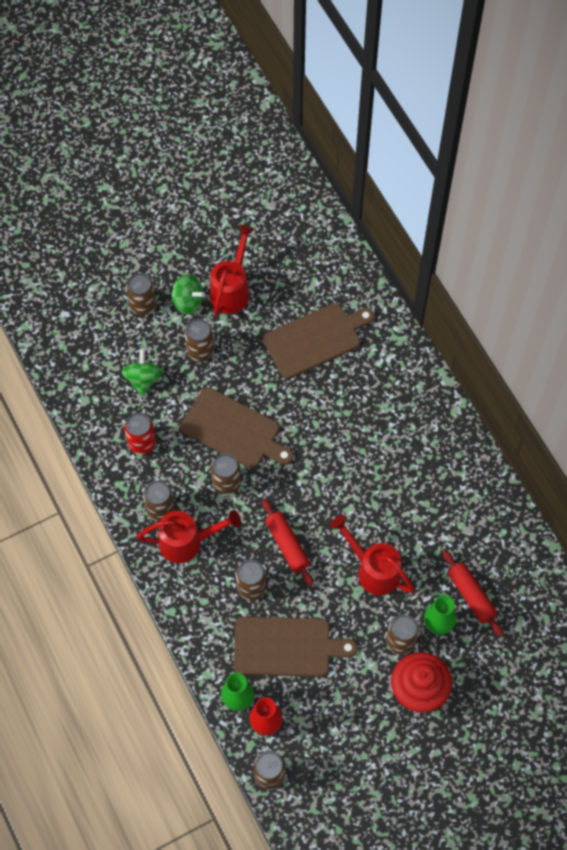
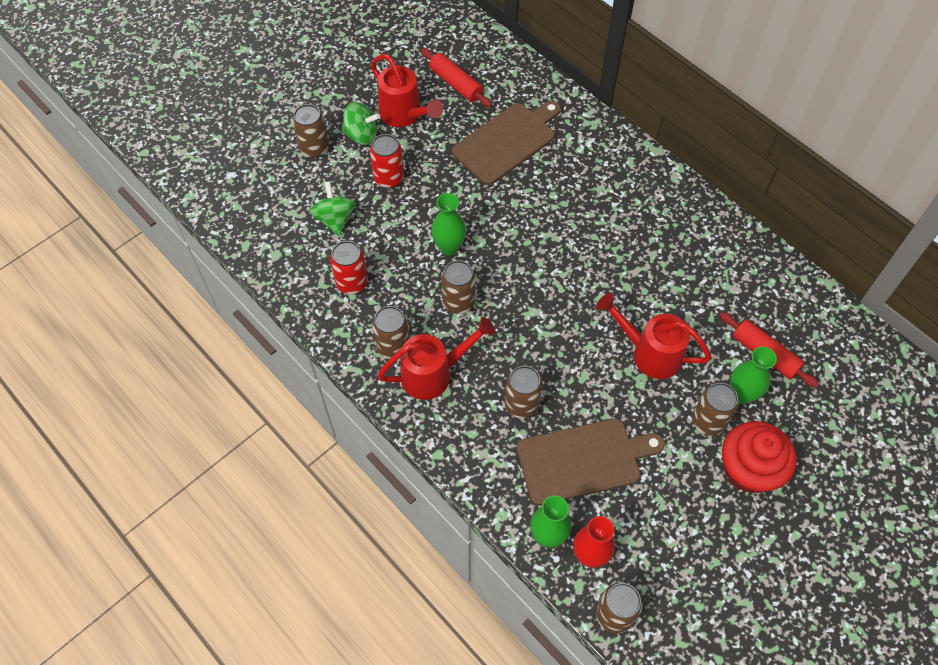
camera: 15 degrees left, 5 degrees down
(200, 351) = (389, 178): brown can -> red can
(231, 290) = (404, 115): red watering can -> red watering can turned 135 degrees clockwise
(233, 430) = (449, 247): brown cutting board -> green vase
(287, 545) = (546, 350): red rolling pin -> red rolling pin (456, 84)

